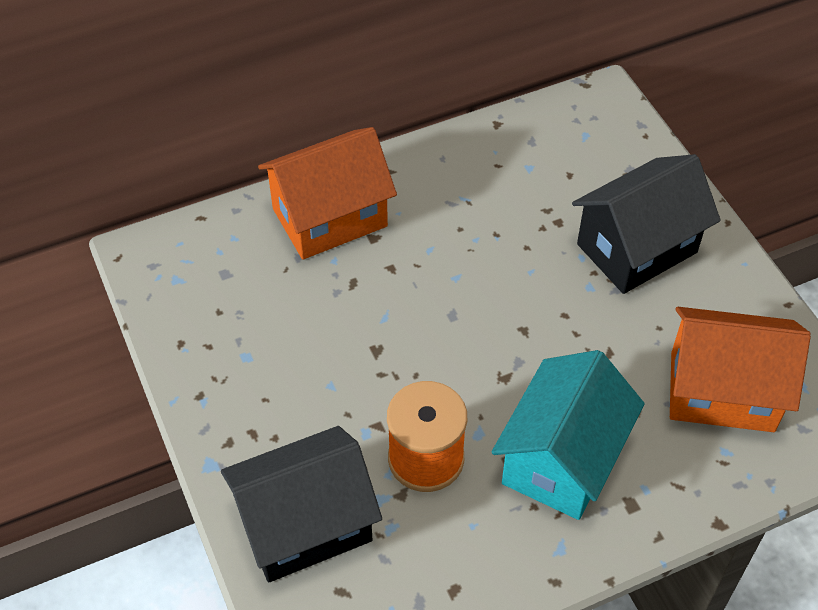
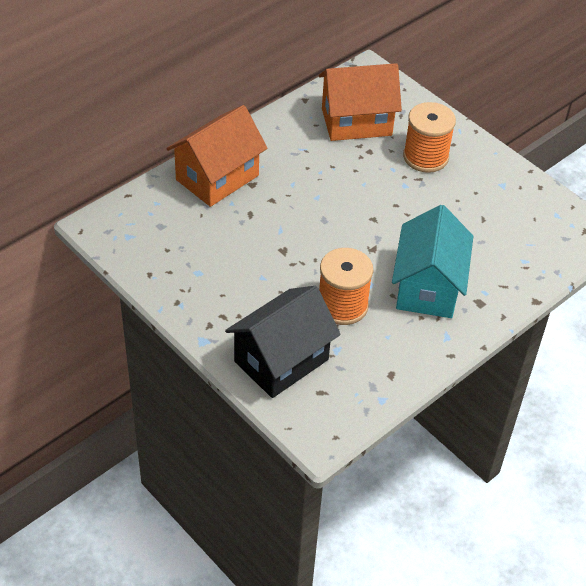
camera: 20 degrees left, 5 degrees down
(637, 248) = (425, 157): black house -> orange spool
(722, 391) = (509, 228): orange house -> orange house (356, 122)

